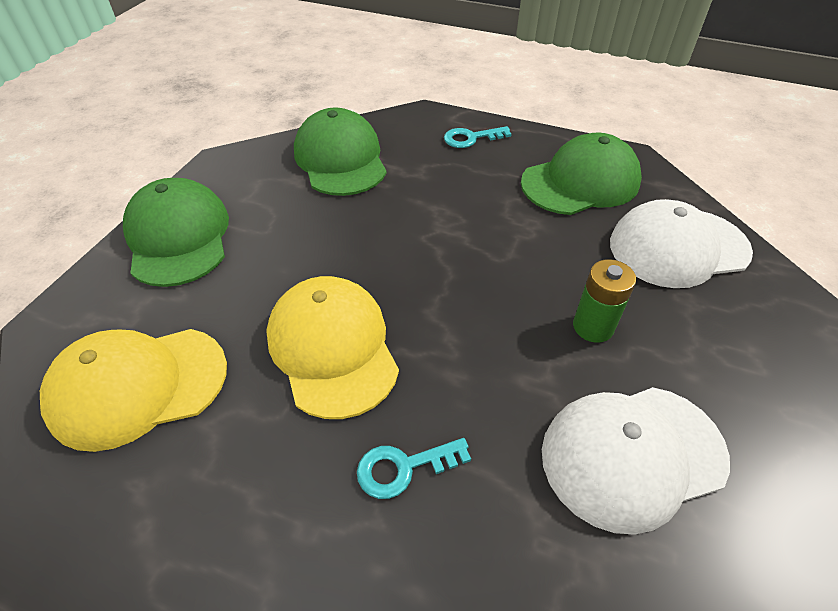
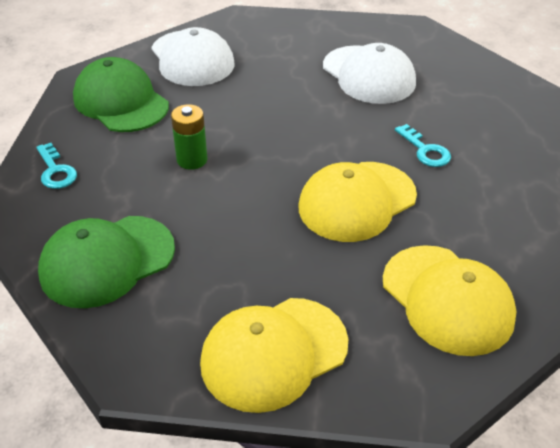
camera: 105 degrees left, 5 degrees down
(178, 237) = (274, 353): green cap -> yellow cap
(593, 327) = (282, 90): green battery -> green battery (192, 160)

